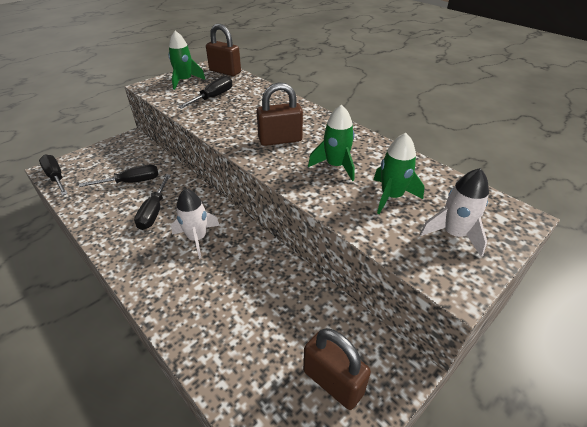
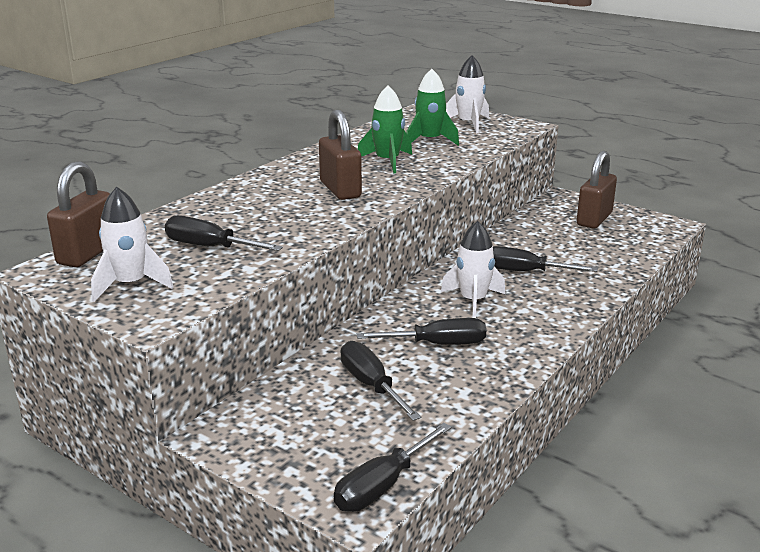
camera: 100 degrees left, 15 degrees down
(185, 81) = (131, 284): green rocket -> white rocket
(229, 280) = (525, 272): none -> black screwdriver

